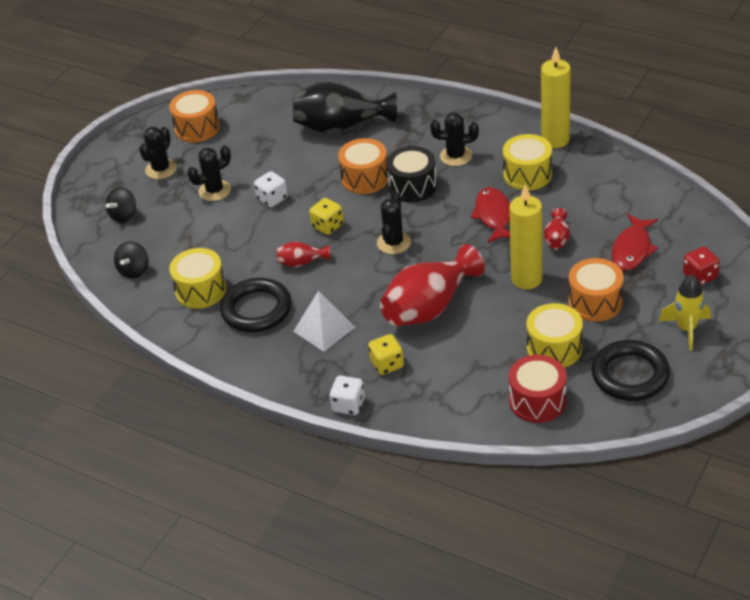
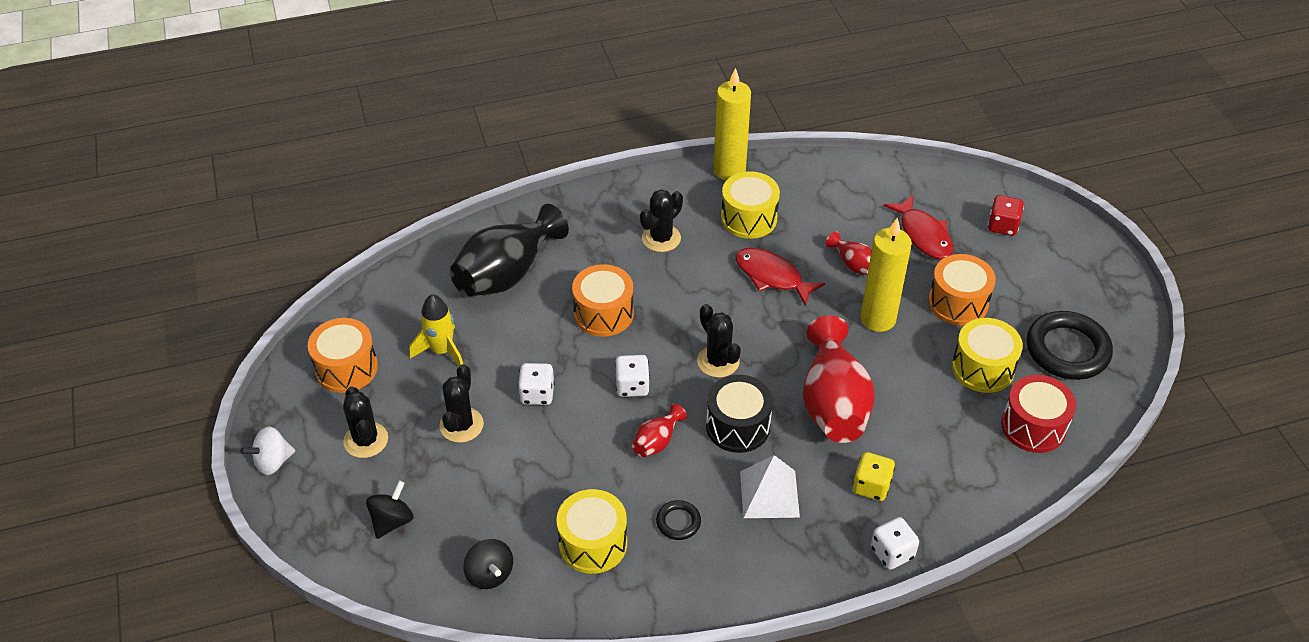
camera: 50 degrees left, 5 degrees up
(108, 153) = (273, 462): none -> white spinning top
(124, 215) = (392, 521): black spinning top -> black spinning top turned 135 degrees counterclockwise
(256, 309) = (678, 522): black ring -> black ring, size x0.48
(328, 226) = (632, 386): yellow dice -> white dice
(412, 186) = (661, 293): black drum -> black drum (738, 426)
(686, 329) = (1053, 279): yellow rocket -> yellow rocket (442, 351)

